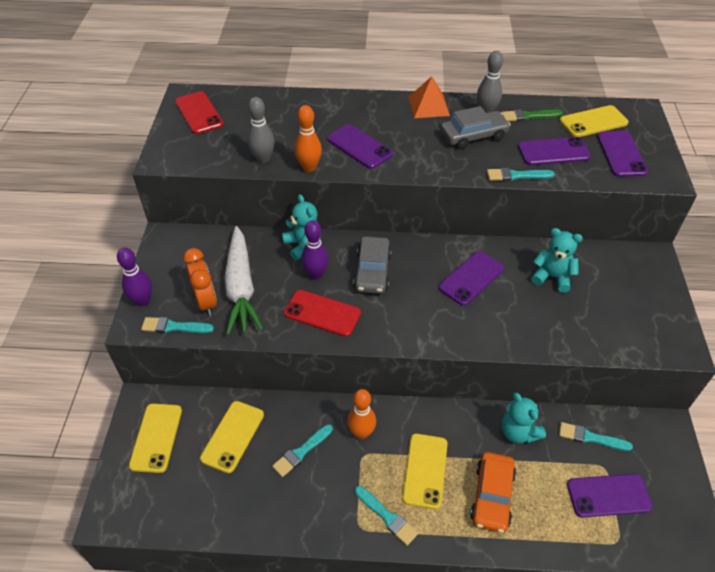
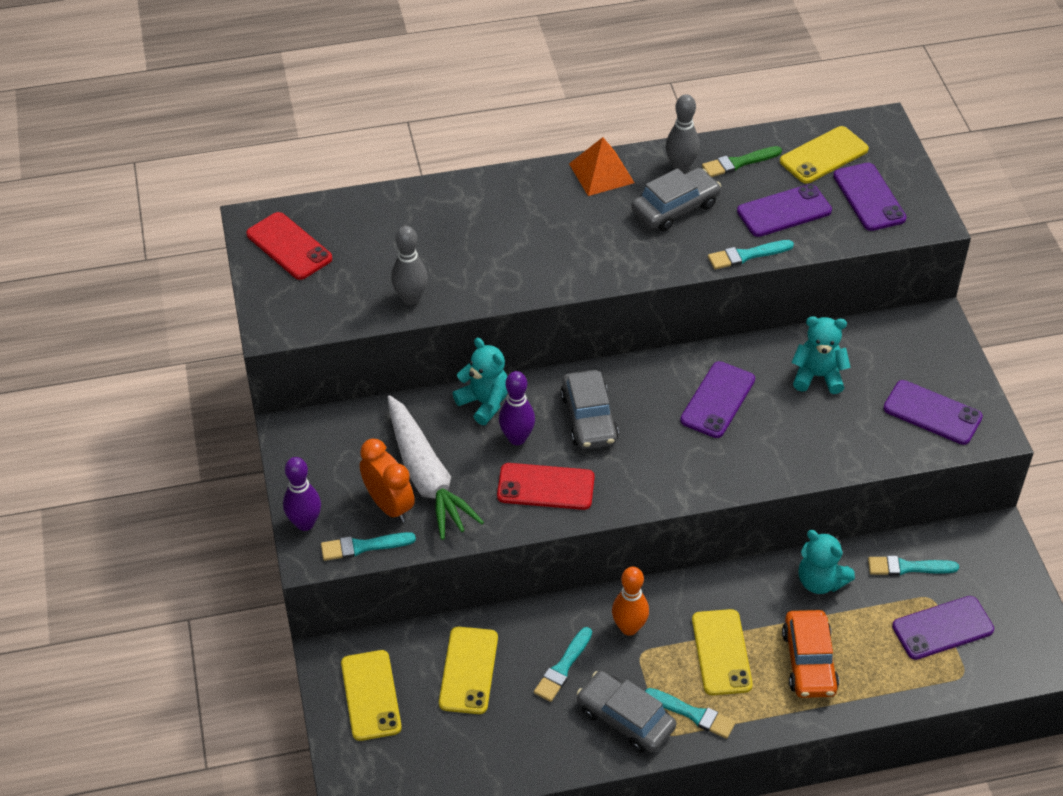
camera: 15 degrees left, 0 degrees up
(309, 167) = (477, 298): orange bowling pin -> none
(333, 506) = (625, 718): none -> grey car
(359, 147) = (531, 254): purple phone -> purple phone (932, 413)

